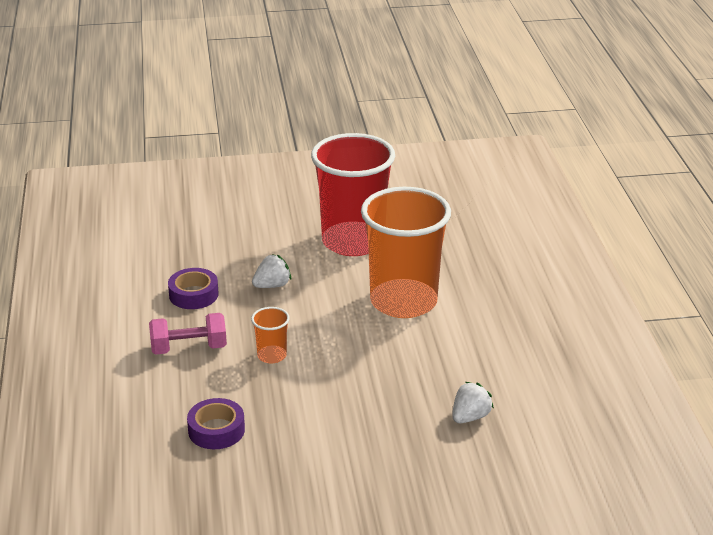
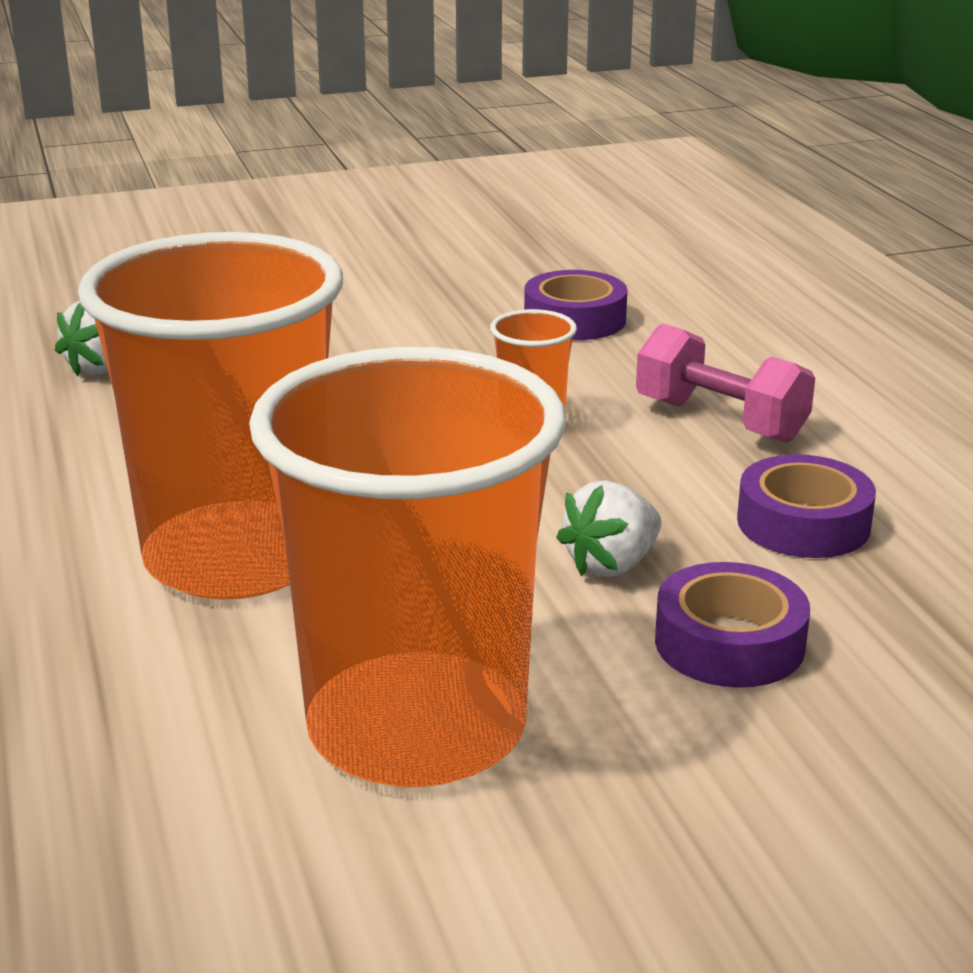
camera: 170 degrees right, 5 degrees down
(189, 348) = (720, 420): pink dumbbell -> pink dumbbell turned 60 degrees clockwise
(249, 256) = (729, 643): none -> purple tape
(353, 242) = (416, 728): red cup -> orange cup

